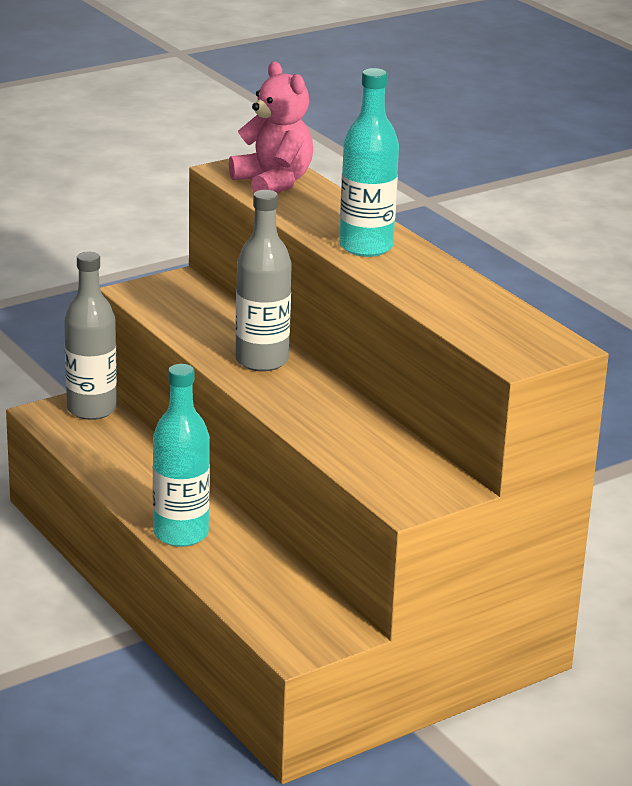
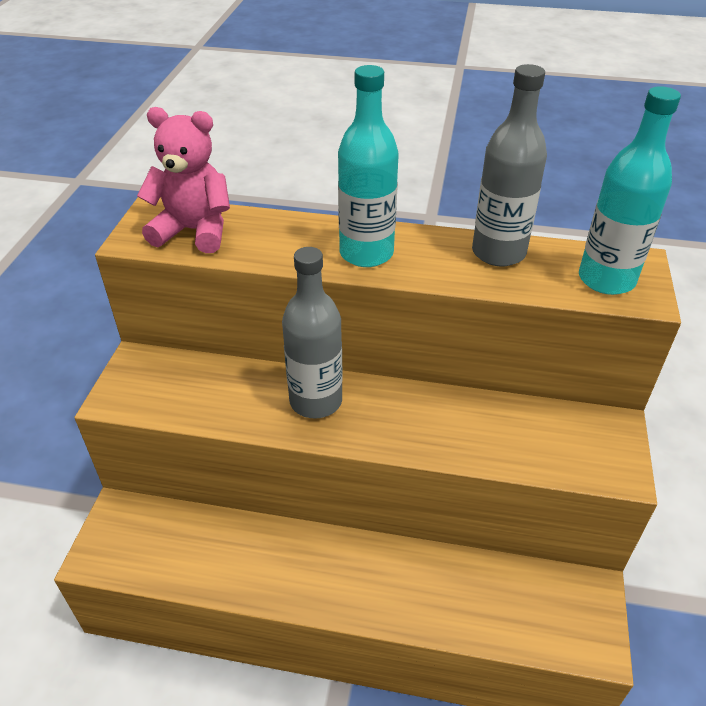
camera: 45 degrees left, 15 degrees up
(91, 409) = (131, 520): grey bottle -> grey bottle (498, 253)
(181, 534) = (367, 598): turquoise bottle -> turquoise bottle (606, 279)

